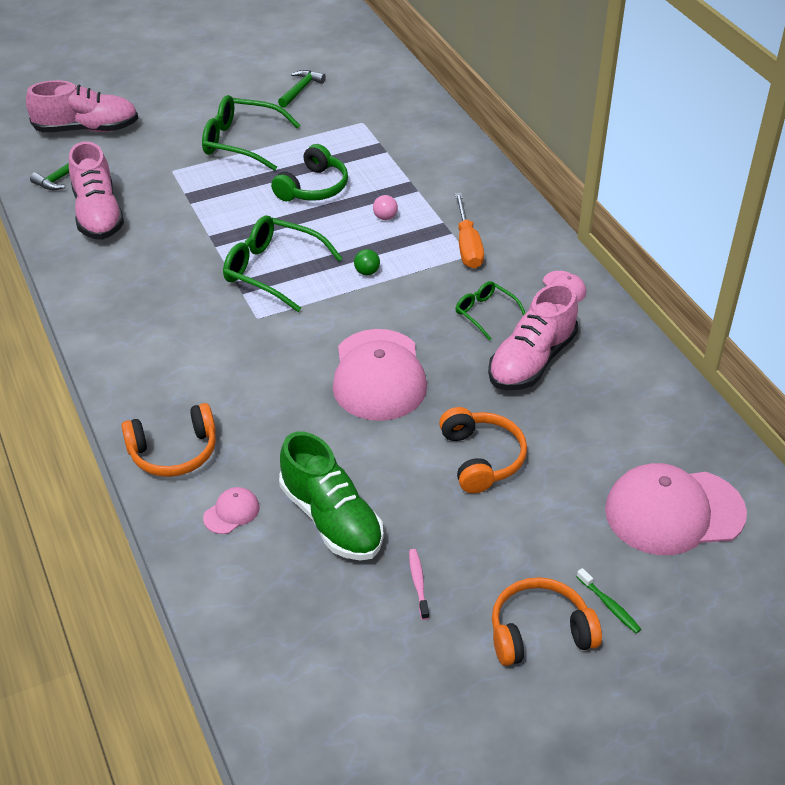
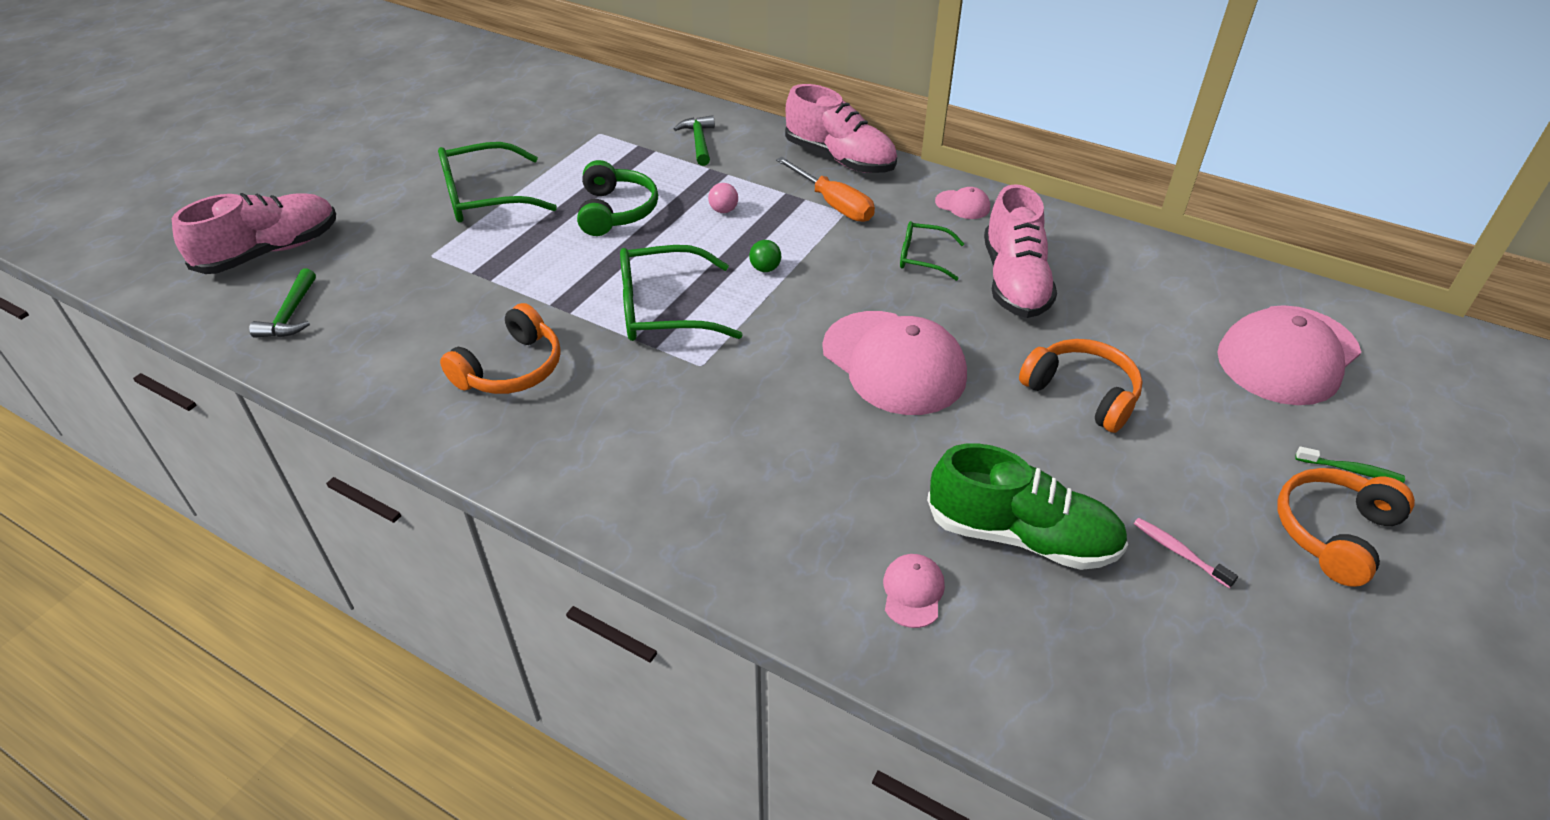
camera: 35 degrees left, 0 degrees up
(98, 214) = (384, 337): pink shoe -> pink shoe (840, 159)
(174, 452) = (771, 561): orange headphones -> orange headphones (511, 369)
(300, 89) = (497, 125): green hammer -> green hammer (699, 142)

